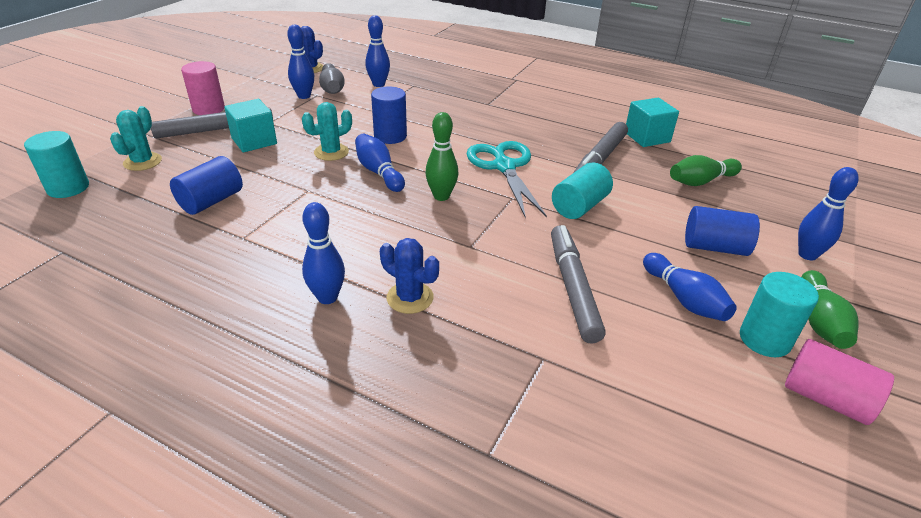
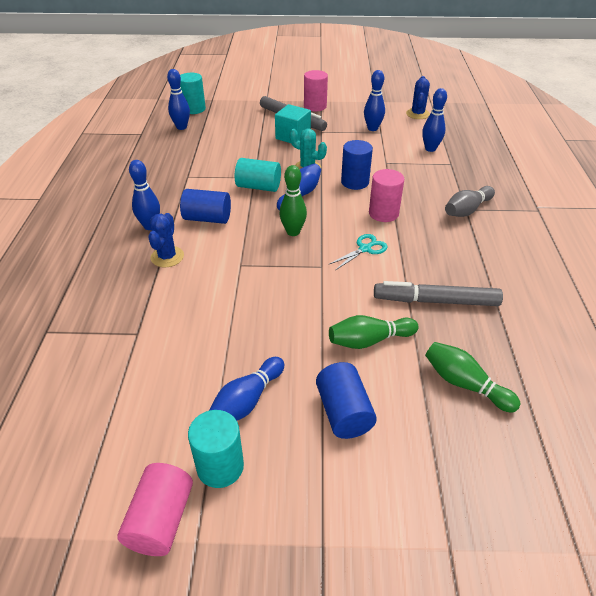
camera: 65 degrees right, 5 degrees up
(142, 162) = (236, 115): turquoise cactus -> none
(211, 201) = (215, 152): blue cylinder -> blue cylinder (207, 218)
(332, 88) = (398, 133): grey bowling pin -> grey bowling pin (467, 210)
(458, 140) = (383, 213): none -> pink cylinder
(504, 166) = (365, 249): turquoise scissors -> turquoise scissors, size x0.53
(573, 288) = (222, 330): grey marker -> none
(579, 206) = (340, 307): turquoise cylinder -> turquoise cylinder (258, 187)
(647, 137) = (520, 325): turquoise cube -> none
(807, 255) = (387, 496): blue bowling pin -> blue bowling pin (181, 127)
(820, 321) = (271, 512): green bowling pin -> green bowling pin (369, 340)

